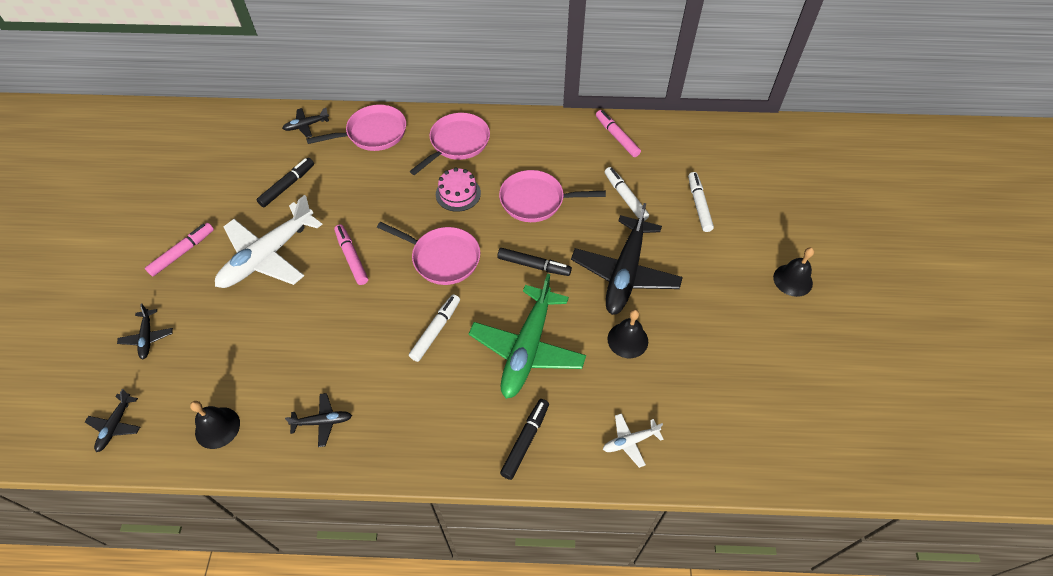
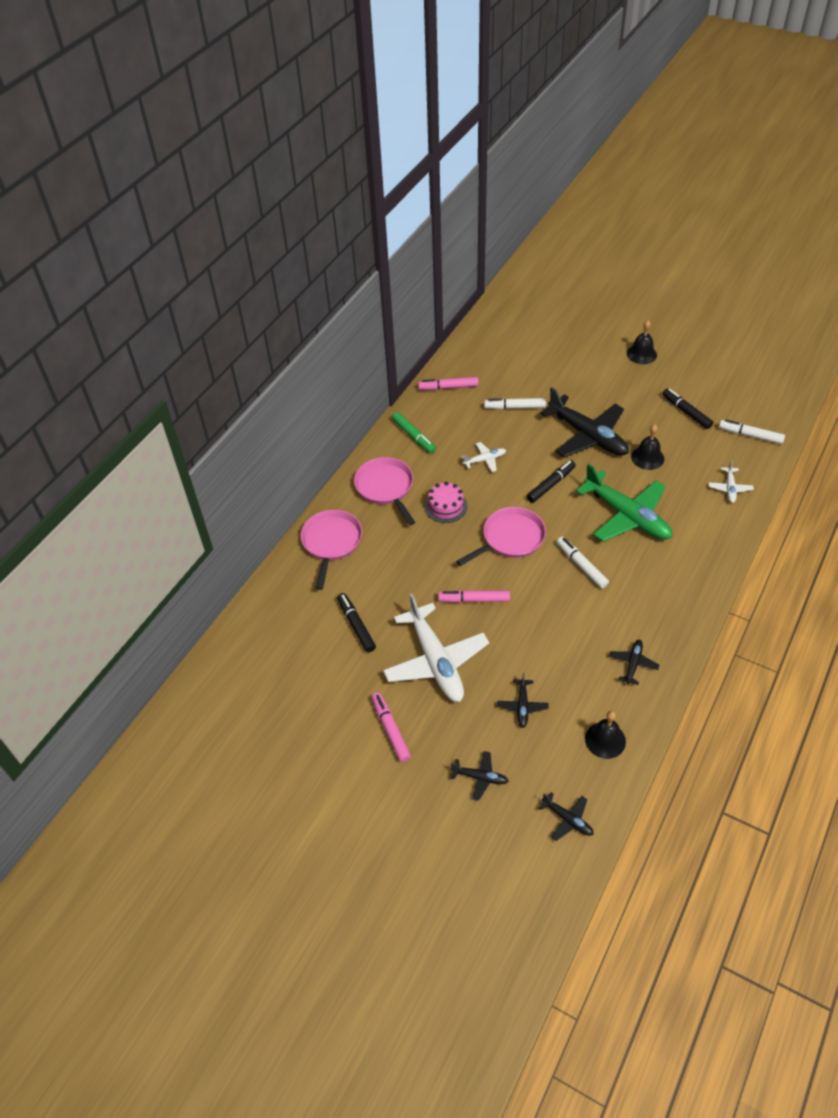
camera: 60 degrees left, 5 degrees down
(306, 125) = (284, 591): black plane -> black plane (522, 706)
(525, 441) = (704, 544): black marker -> black marker (686, 412)
(534, 137) = (413, 436): none -> green marker
(536, 200) = (485, 460): pink pan -> white plane
(699, 205) = (547, 371): white marker -> white marker (750, 435)

